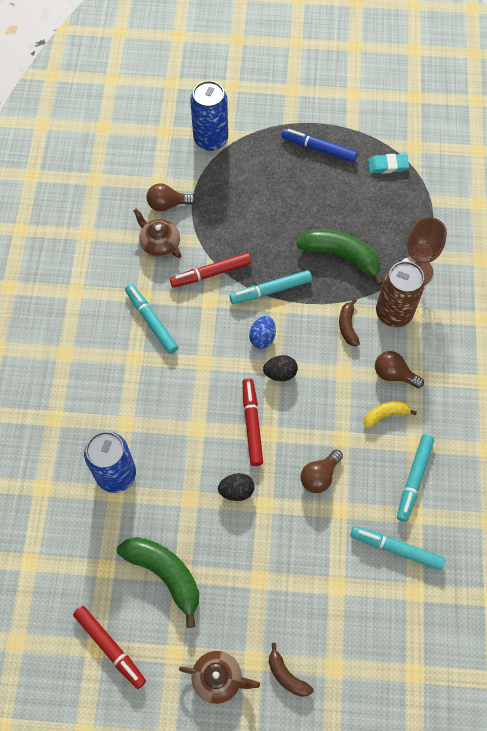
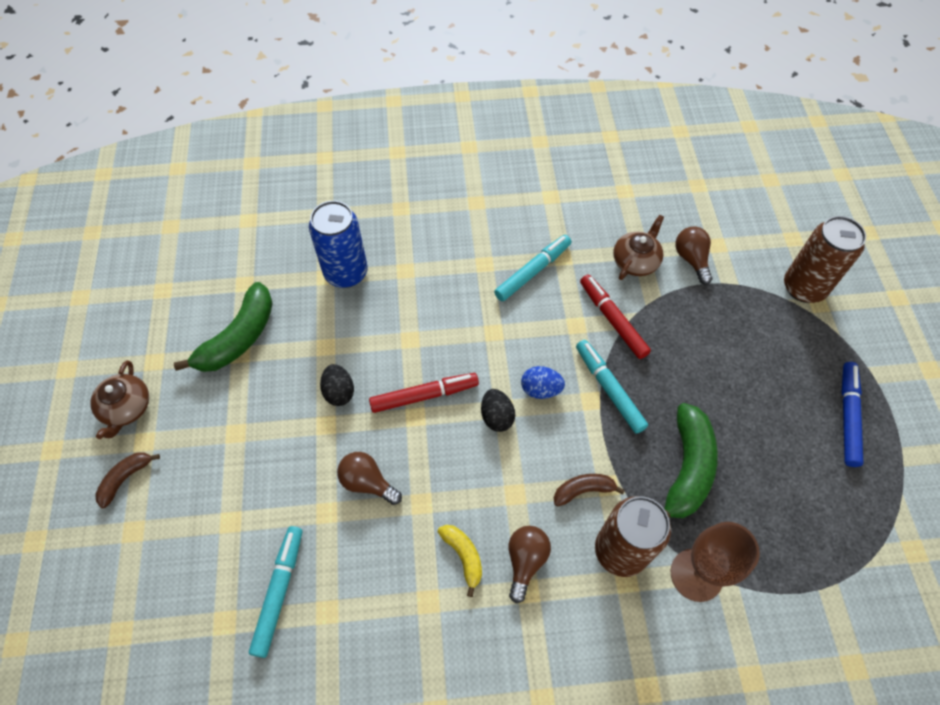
camera: 80 degrees right, 5 degrees down
(110, 647) = (162, 303): red marker -> none
(211, 139) = (803, 287): blue can -> brown can
(387, 166) = (862, 514): turquoise eraser -> none
(414, 479) = (377, 606): turquoise marker -> none

